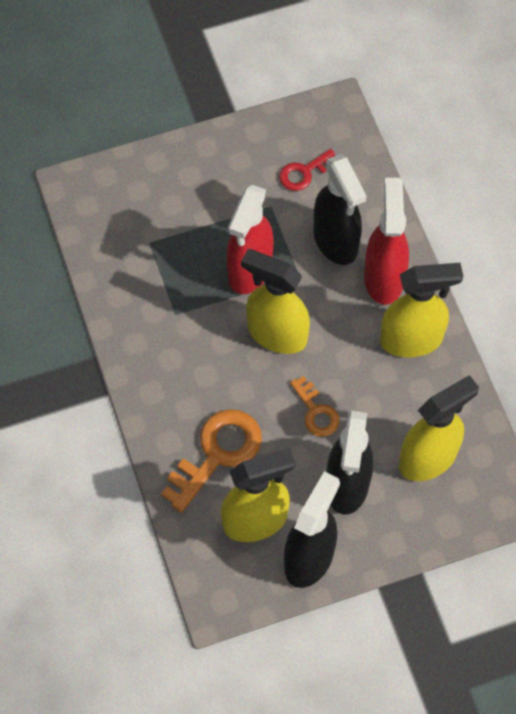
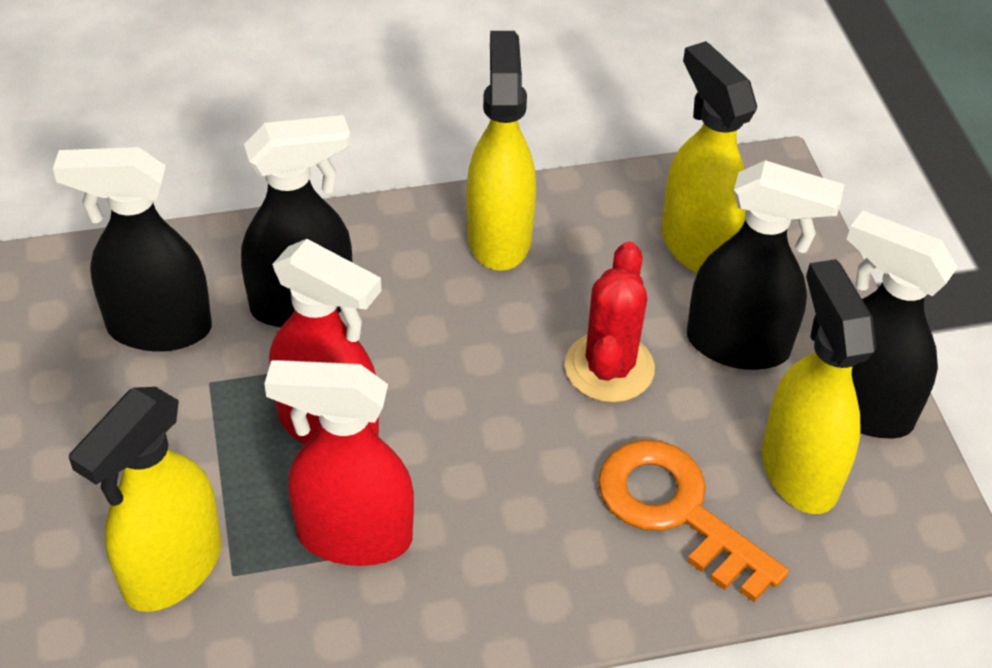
camera: 85 degrees left, 15 degrees down
(276, 334) = (460, 402): yellow spray bottle -> yellow spray bottle (172, 569)
(304, 172) = (158, 328): red key -> black spray bottle
(316, 411) = (609, 368): orange key -> red cactus
(383, 278) = (384, 254): red spray bottle -> red spray bottle (353, 536)

